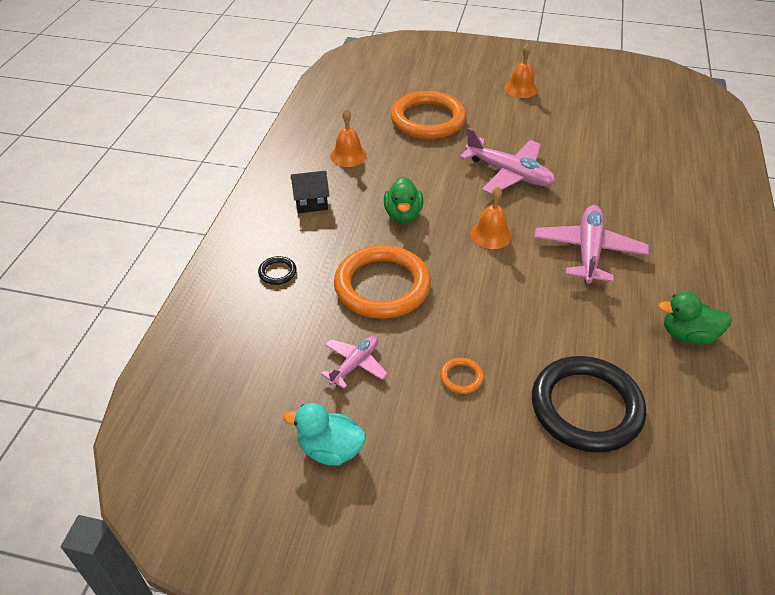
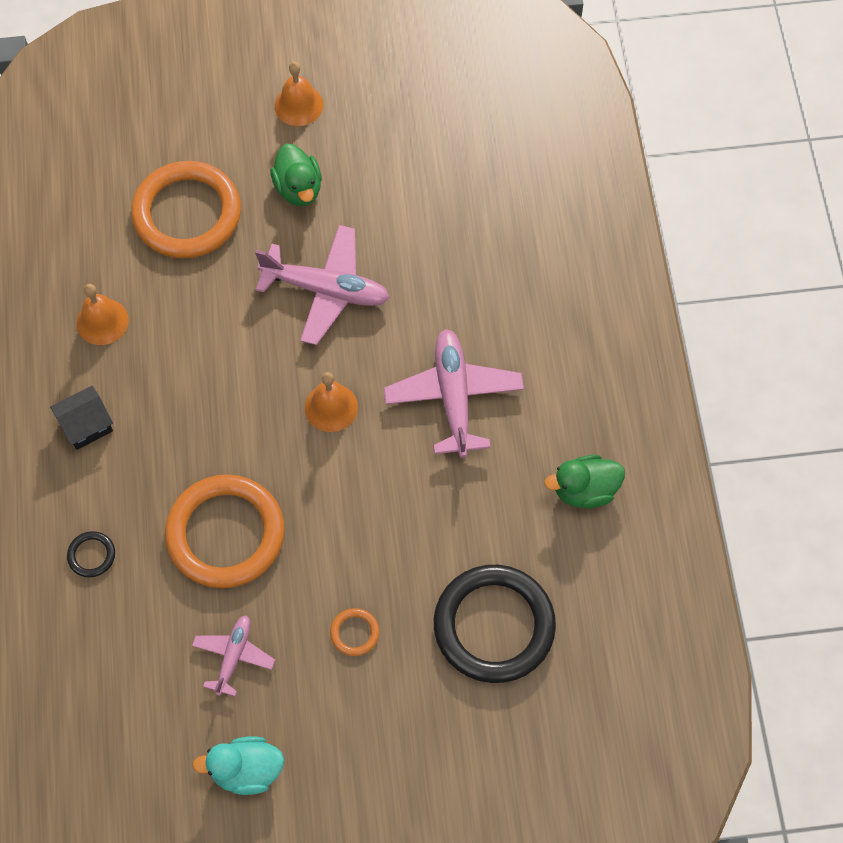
camera: 20 degrees left, 20 degrees up
(403, 215) = (212, 409): green duck -> green duck (298, 188)

